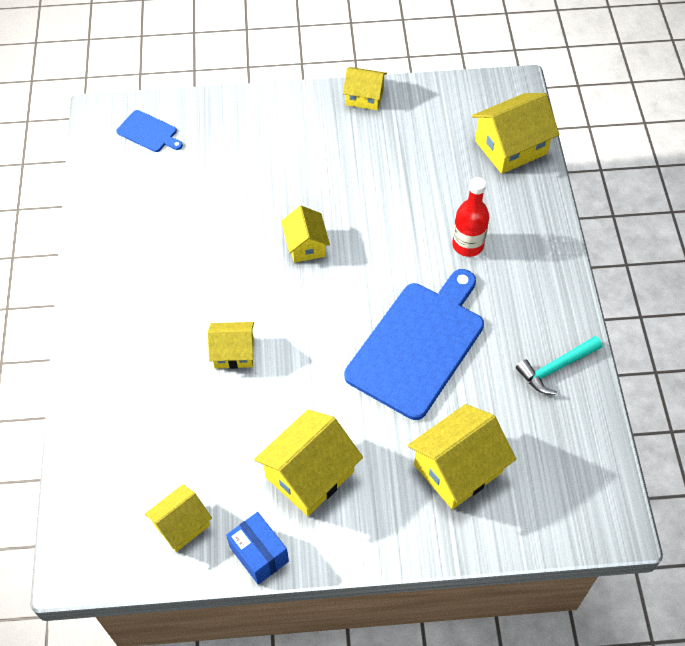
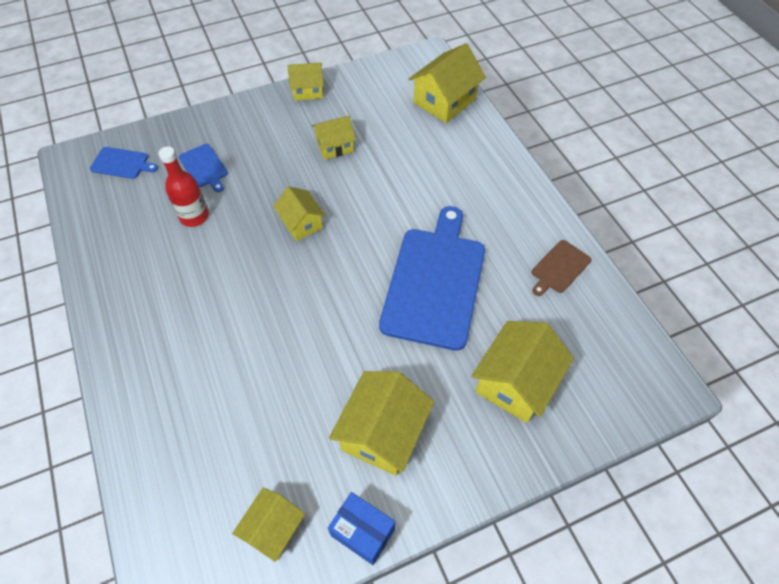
camera: 20 degrees left, 0 degrees up
(228, 158) = (204, 167): none -> blue cutting board
(234, 353) = (268, 338): yellow house -> yellow house (334, 146)
(468, 245) = (442, 186): red bottle -> red bottle (194, 216)
(556, 368) = (559, 268): turquoise hammer -> brown cutting board

